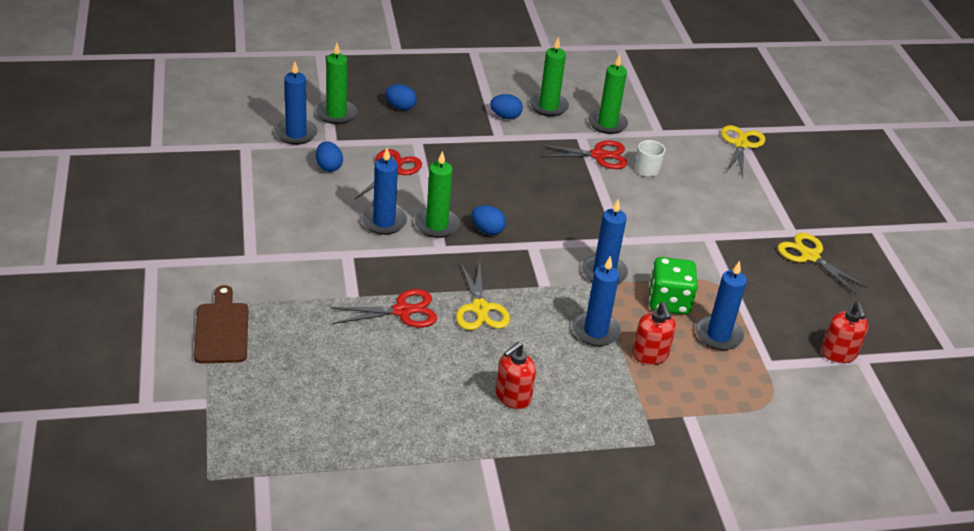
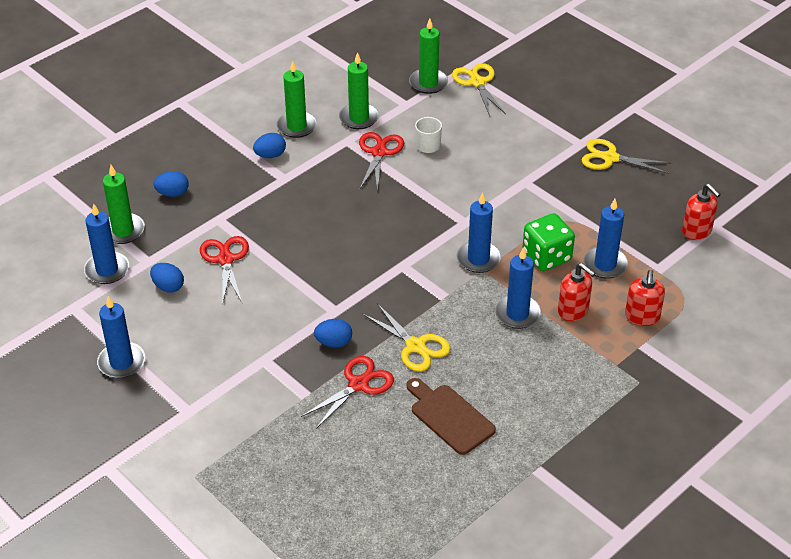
camera: 30 degrees left, 5 degrees up
(222, 329) = (230, 490): brown cutting board -> brown cutting board (449, 417)
(384, 222) = (266, 312): blue candle -> blue candle (121, 362)
(436, 225) = (311, 291): green candle -> green candle (428, 83)
(487, 230) = (356, 272): blue egg -> blue egg (334, 342)
(512, 397) = (509, 407): red soap dispenser -> red soap dispenser (642, 317)
(599, 155) = (379, 152): red scissors -> red scissors turned 45 degrees counterclockwise

